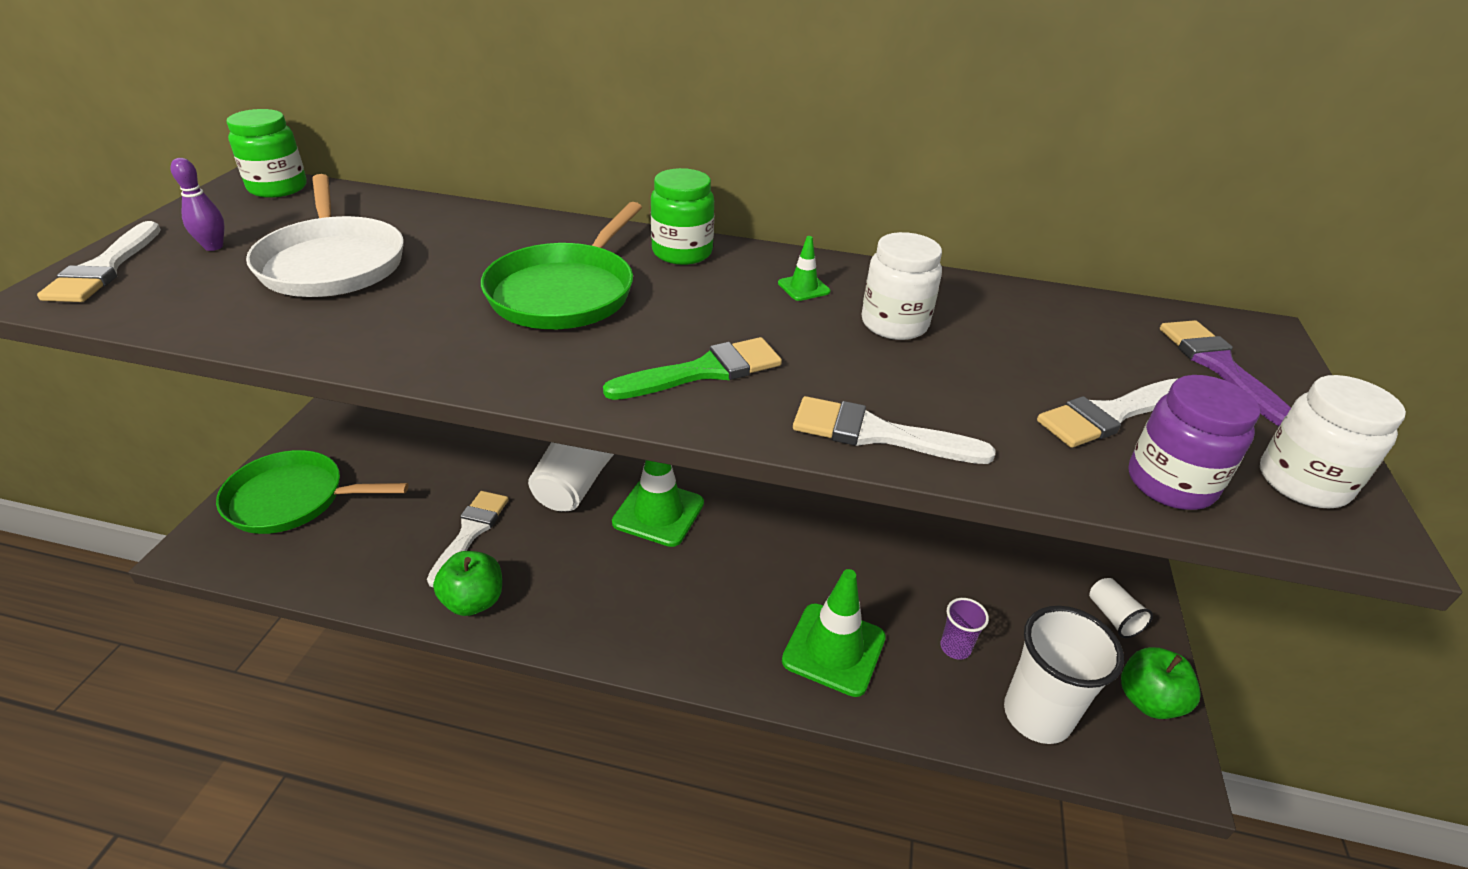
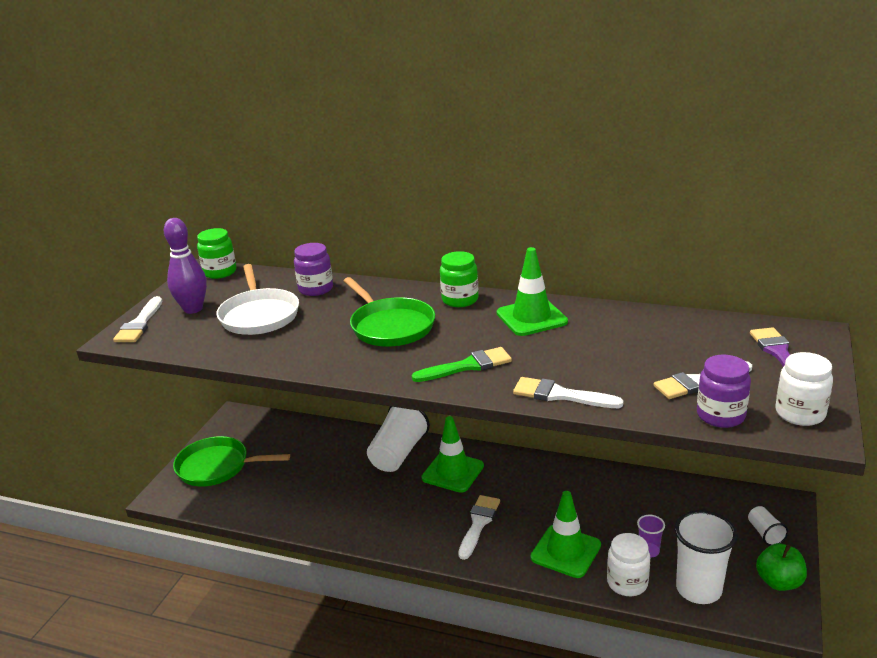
camera: 10 degrees right, 10 degrees down
(213, 247) = (193, 309): purple bowling pin -> purple bowling pin, size x1.90
(439, 223) = (316, 289): none -> purple jar
(470, 533) = (330, 485): white brush -> white brush (478, 523)
(474, 601) = (334, 524): green apple -> none
(565, 292) = (390, 326): green pan -> green pan turned 60 degrees counterclockwise
(803, 287) = (531, 318): green traffic cone -> green traffic cone, size x2.28
(894, 324) = (583, 337): white jar -> white jar (627, 583)

